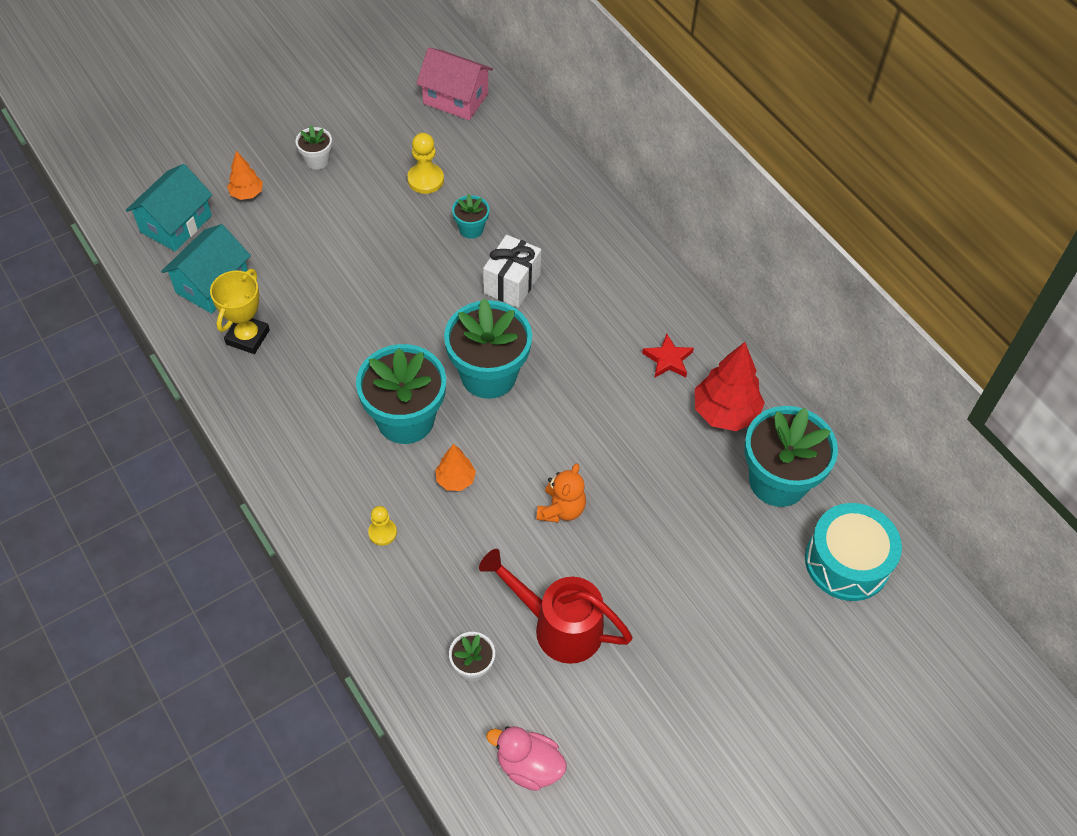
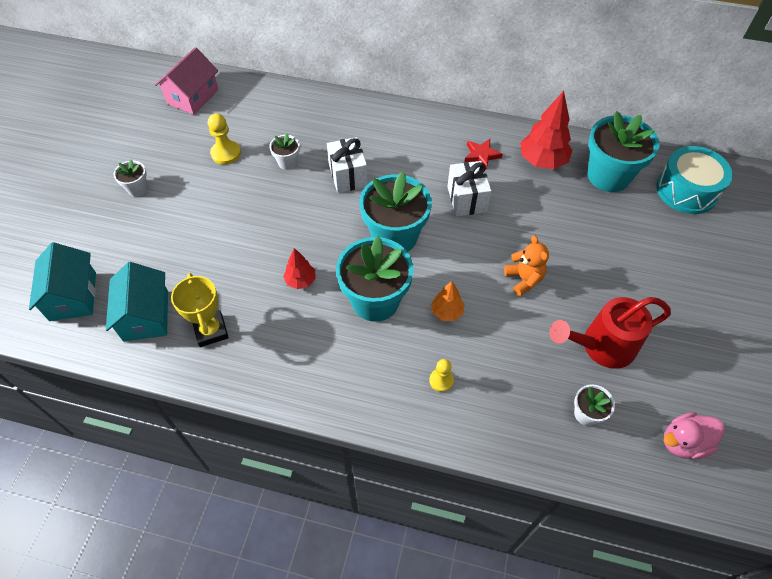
camera: 40 degrees left, 0 degrees up
(247, 194) = (108, 241): orange tree -> none
(363, 351) = (300, 280): none -> red tree
(455, 98) = (193, 96): pink house -> pink house turned 45 degrees counterclockwise
(471, 229) = (287, 162): turquoise flower pot -> white flower pot
(599, 392) = (466, 199): none -> white gift

